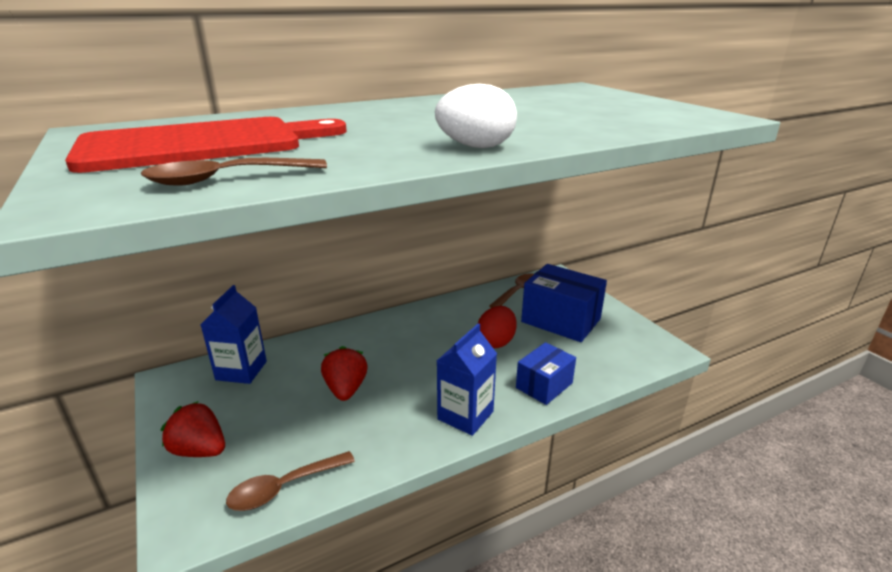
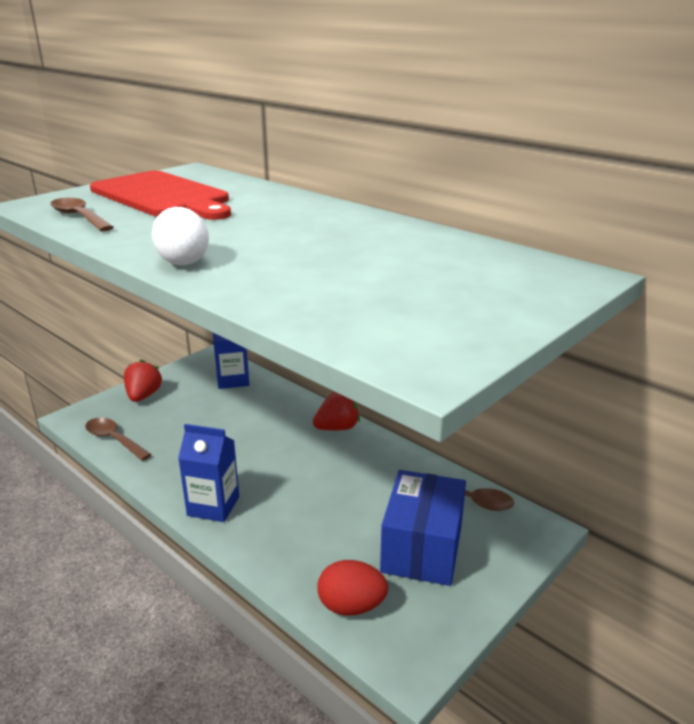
camera: 70 degrees right, 0 degrees up
(346, 389) = (227, 433): red strawberry -> red strawberry (337, 428)
(496, 342) = (343, 503): red egg -> red egg (351, 606)
(544, 385) = (279, 551): blue box -> none

